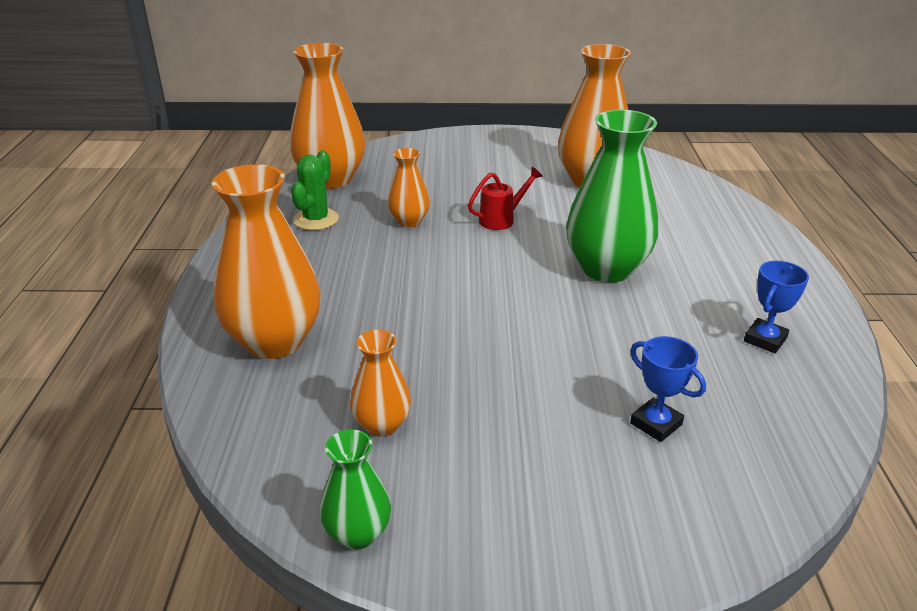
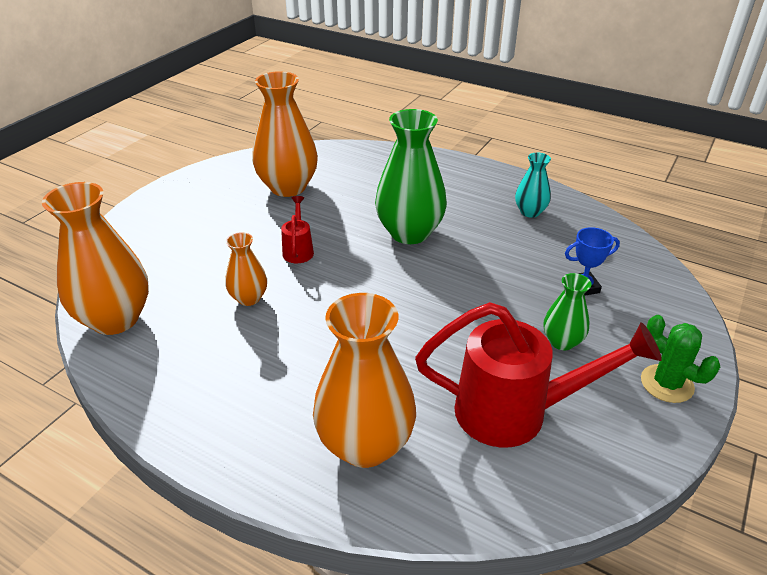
camera: 60 degrees left, 5 degrees up
(316, 219) = (183, 354): green cactus -> green cactus (666, 384)
(358, 533) = (626, 465): green vase -> green vase (562, 341)
(382, 425) = (517, 412): orange vase -> red watering can
(765, 340) = (530, 212): blue trophy -> turquoise vase

